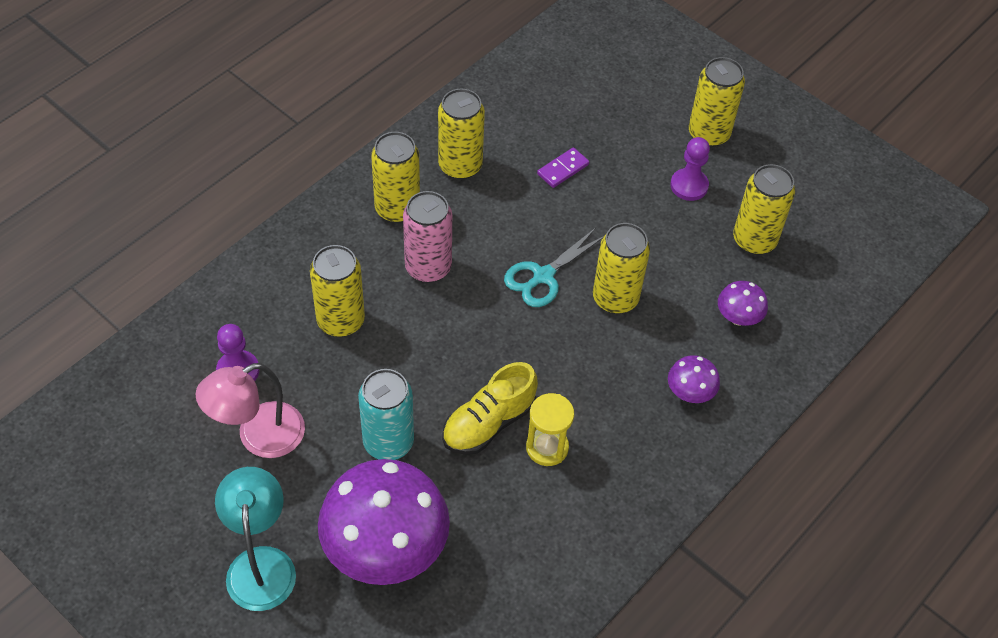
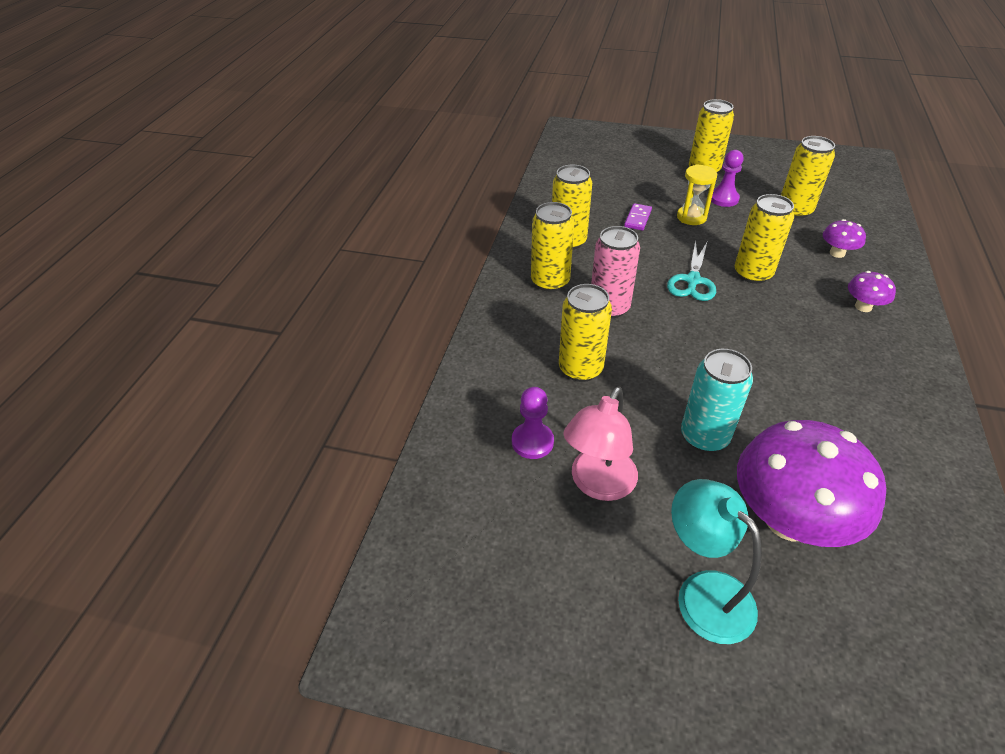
camera: 25 degrees left, 10 degrees down
(488, 423) = (760, 387): yellow shoe -> none
(547, 447) = (818, 383): yellow hourglass -> yellow hourglass (691, 217)

